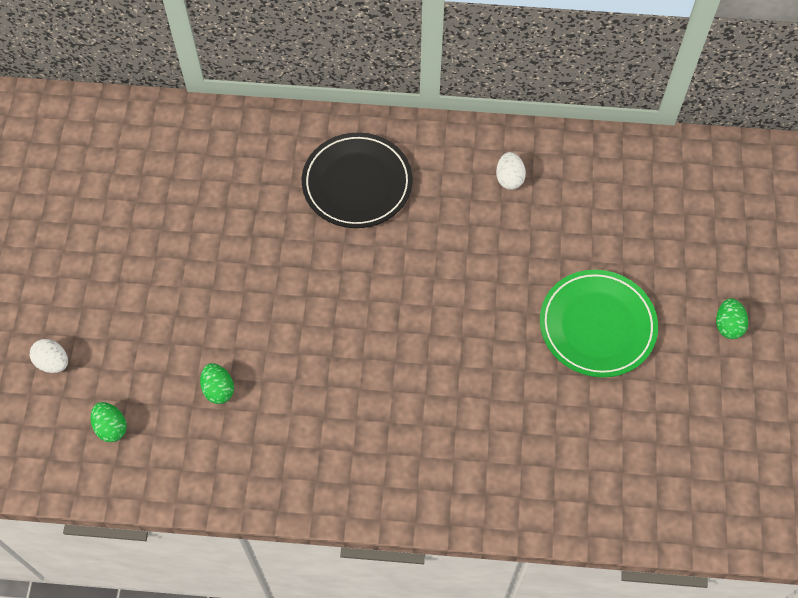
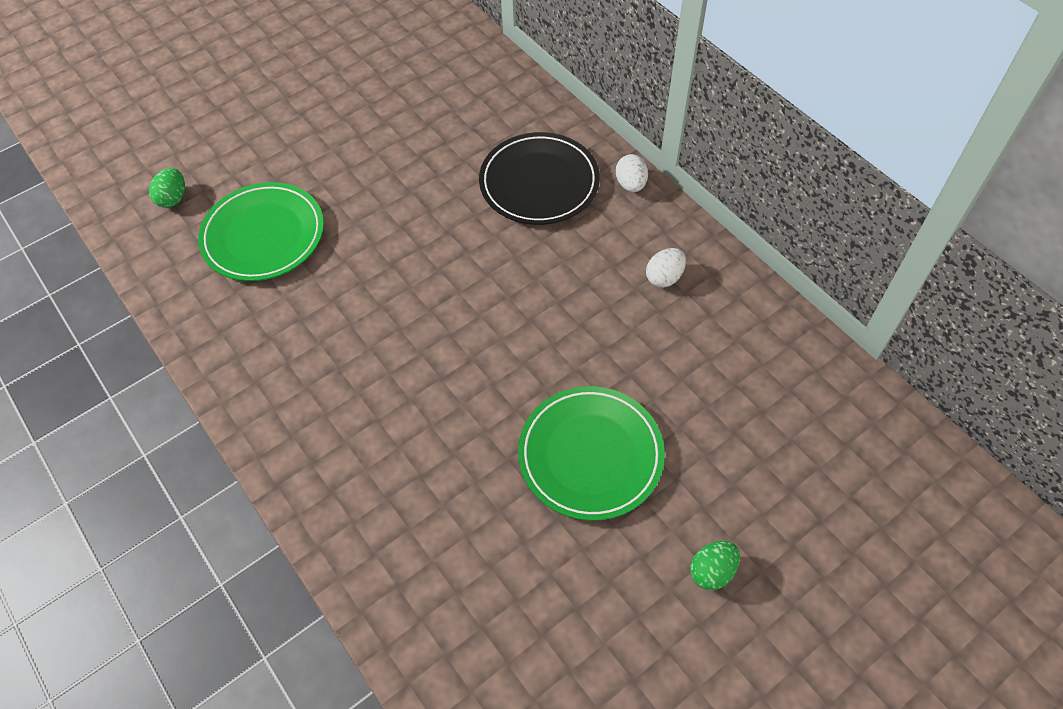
camera: 50 degrees right, 5 degrees down
(53, 362) = (198, 129): white egg -> white egg (631, 184)
(218, 389) = (263, 235): green egg -> green plate

